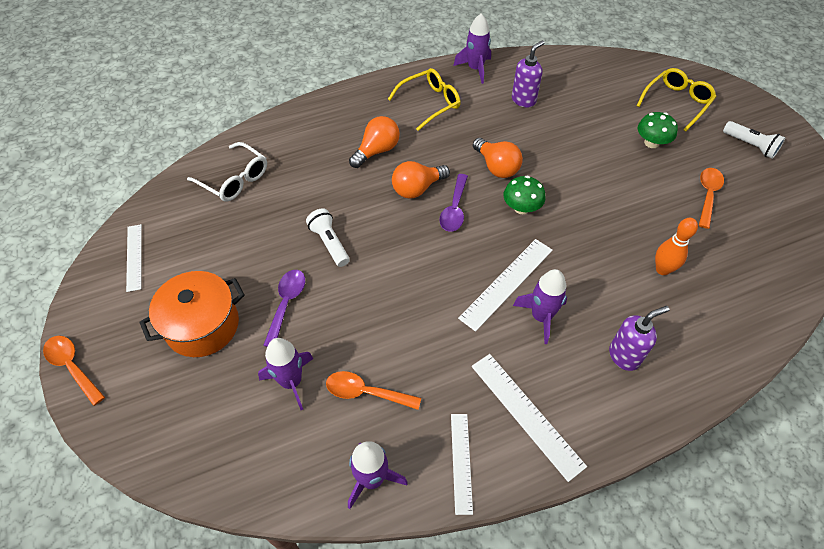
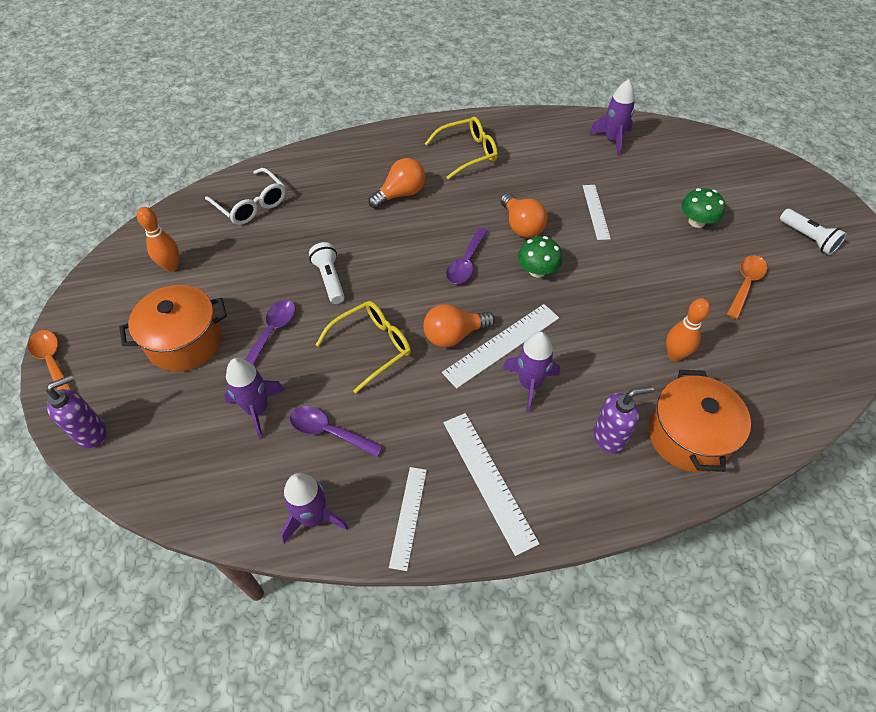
camera: 10 degrees right, 0 degrees up
(134, 257) = (136, 266): white ruler -> white ruler (595, 211)
(170, 252) = (171, 266): none -> orange bowling pin
(366, 392) = (329, 432): orange spoon -> purple spoon
(417, 188) = (433, 237): orange light bulb -> orange light bulb (454, 335)
(475, 69) = (524, 124): purple rocket -> purple rocket (612, 140)
(523, 100) = (568, 161): purple soap dispenser -> purple soap dispenser (92, 433)
(676, 102) = (735, 183): yellow glasses -> yellow glasses (372, 347)
(692, 343) = (688, 436): none -> orange pot

